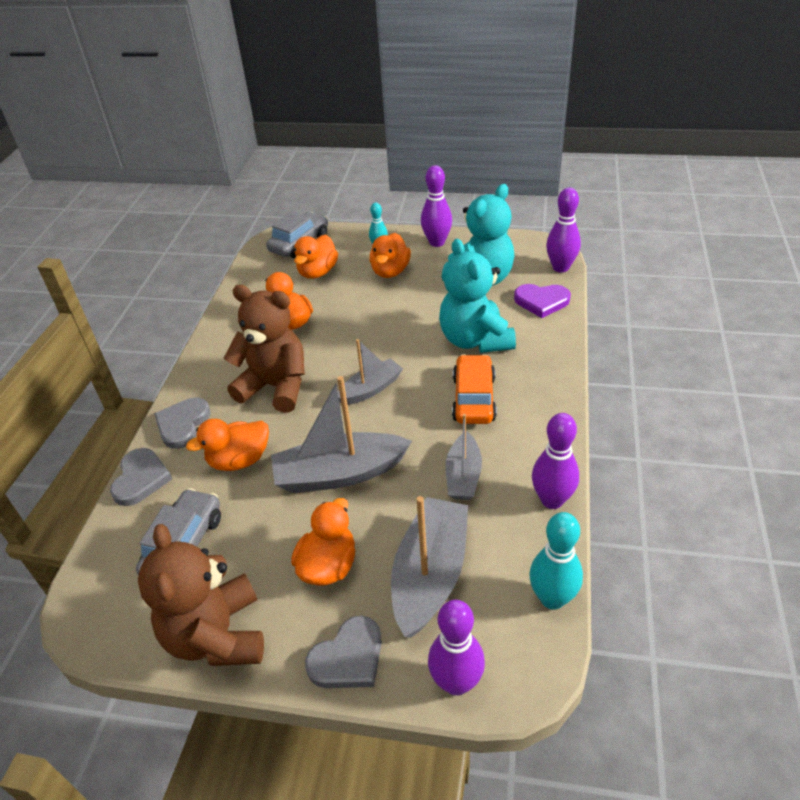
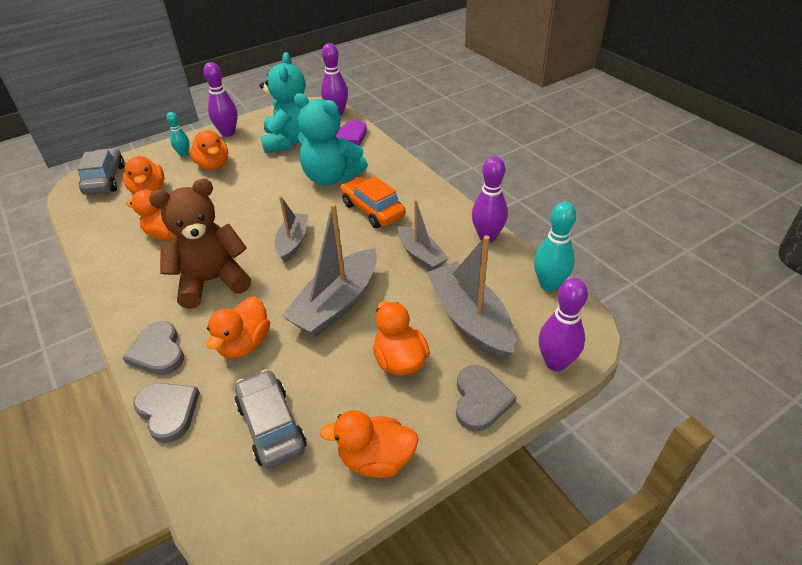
camera: 45 degrees left, 0 degrees up
(217, 635) = (376, 459): brown teddy bear -> orange duck

